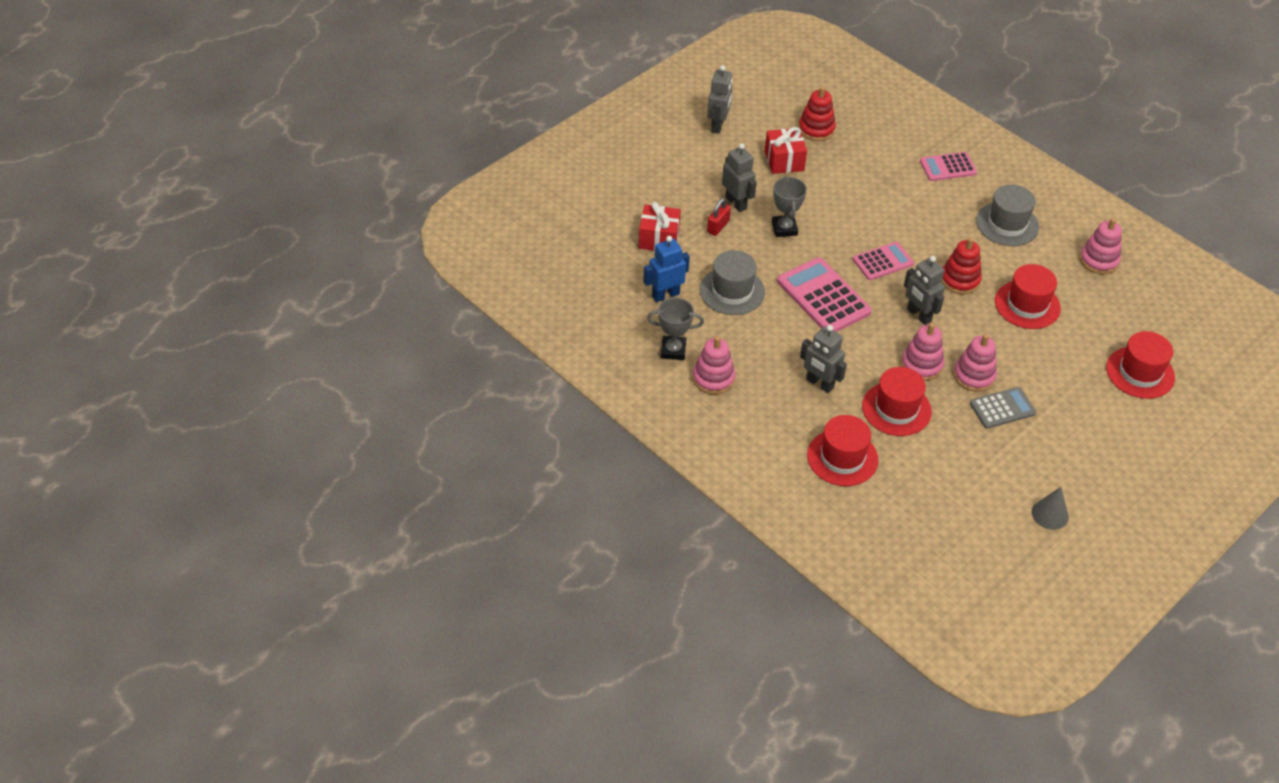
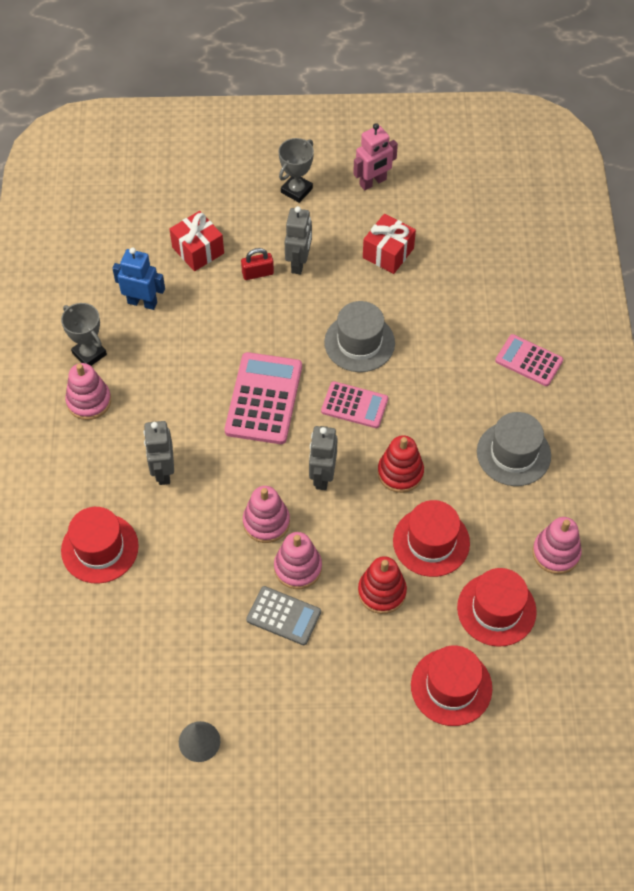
camera: 45 degrees right, 10 degrees up
(718, 125) = (373, 182): grey robot -> pink robot
(732, 291) = (197, 338): grey hat -> grey hat (359, 342)
(784, 228) = (309, 314): grey trophy -> grey trophy (296, 190)
(816, 129) = (454, 243): red stacking toy -> red stacking toy (382, 592)
(896, 409) = (195, 543): red hat -> red hat (496, 609)

